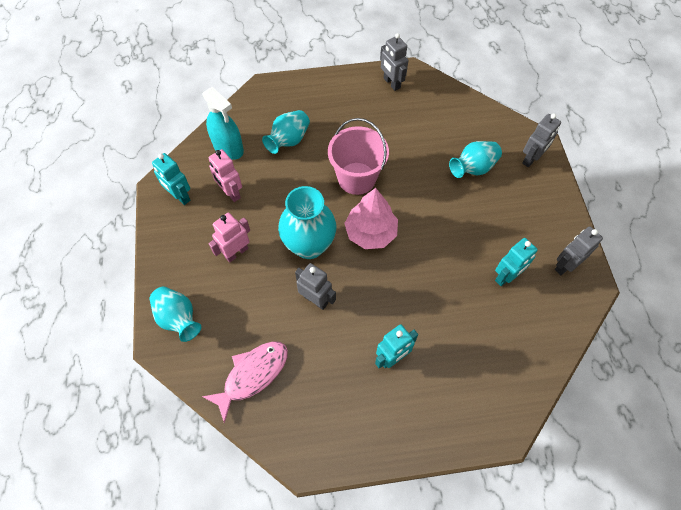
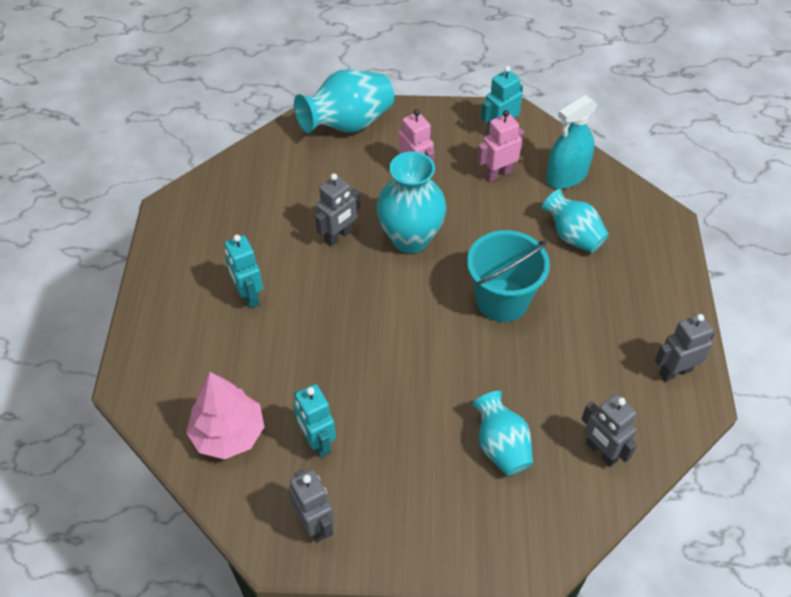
camera: 100 degrees right, 10 degrees down
(178, 318) = (348, 124): turquoise vase -> turquoise vase, size x1.53
(252, 375) = (269, 175): pink fish -> none
(357, 178) = (502, 300): pink bucket -> turquoise bucket
(370, 232) = (416, 302): pink tree -> pink tree (228, 434)
(531, 159) = (508, 536): grey robot -> grey robot (601, 452)

